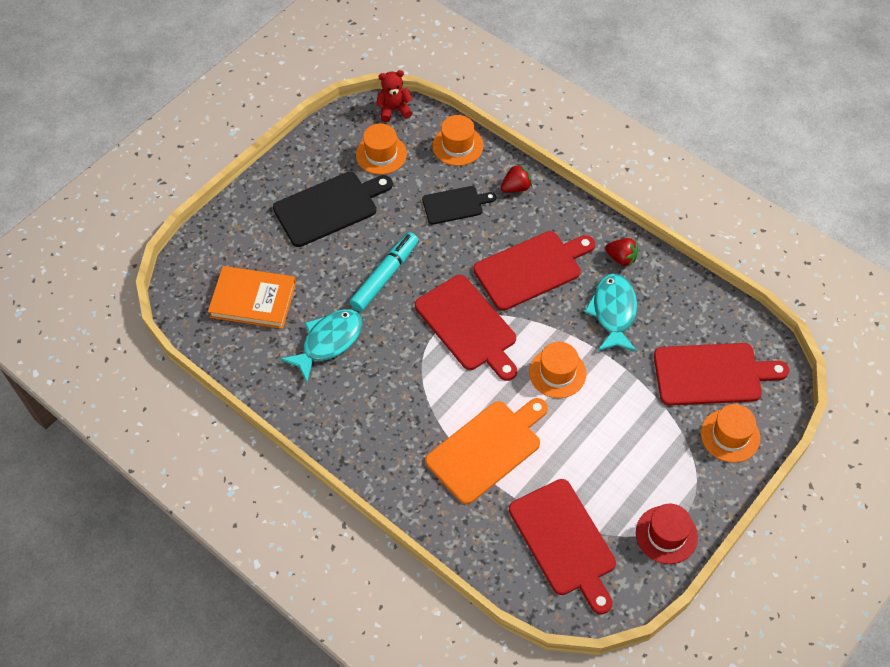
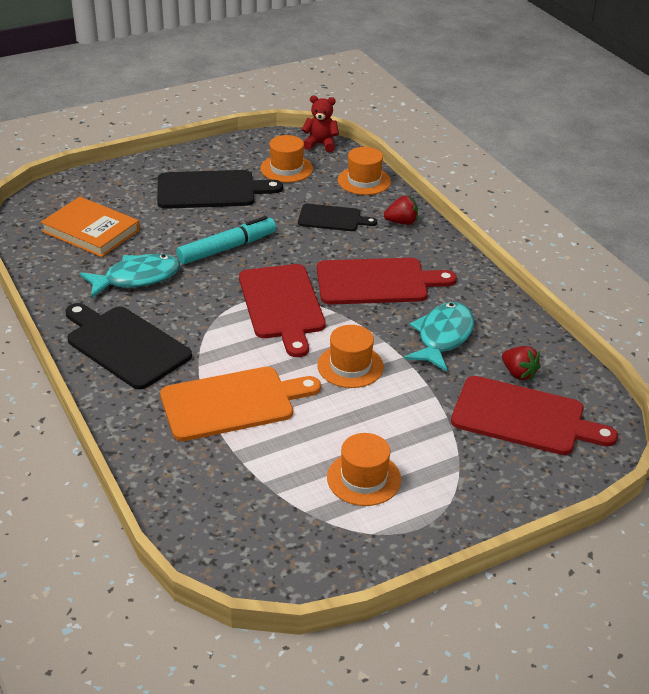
camera: 20 degrees right, 20 degrees down
(365, 422) = (125, 345): none -> black cutting board
(564, 541) = (261, 506): red cutting board -> none
(621, 258) = (478, 299): red strawberry -> red strawberry (518, 373)
(666, 535) = (383, 539): red hat -> none
(730, 435) = (514, 475): orange hat -> orange hat (364, 478)

